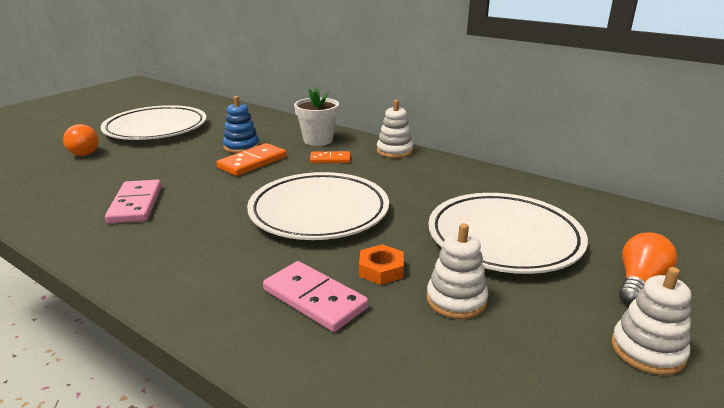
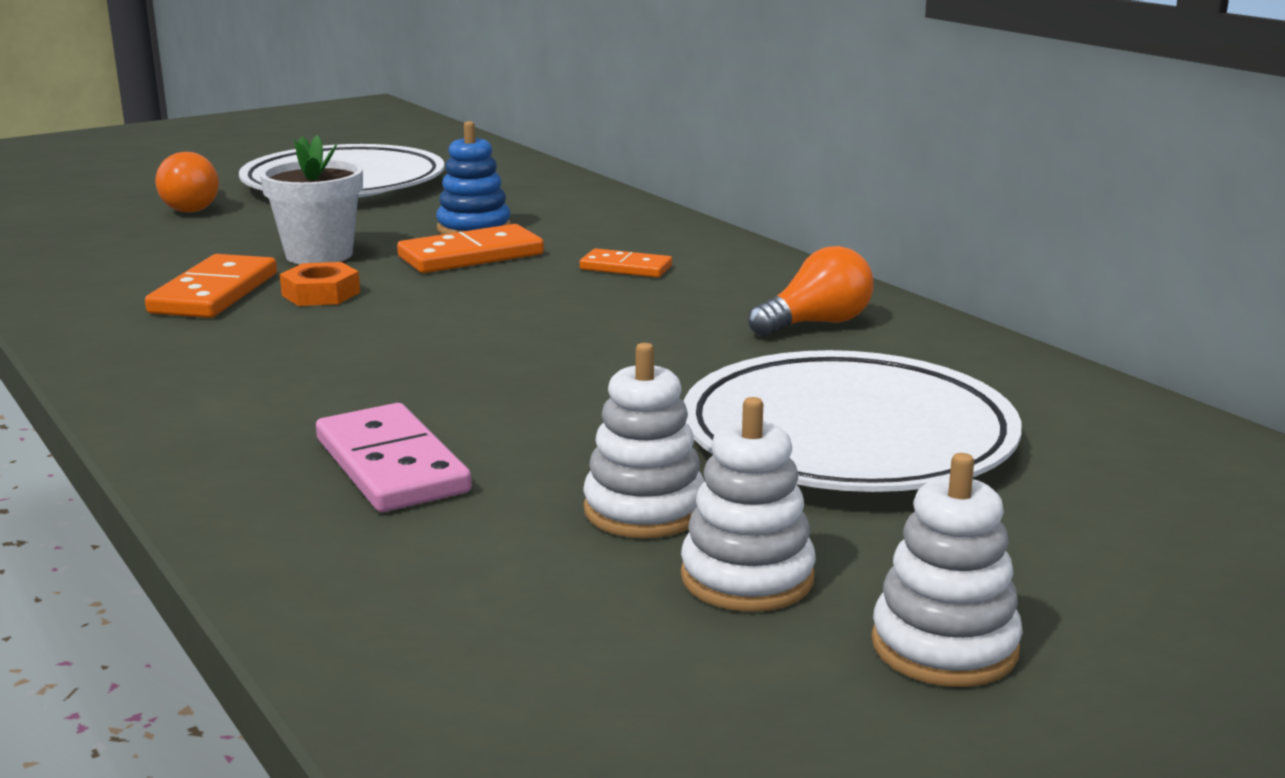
camera: 20 degrees right, 5 degrees down
(135, 204) = (214, 293): pink domino -> orange domino
(318, 140) = (633, 234): white flower pot -> white flower pot (319, 255)
(319, 212) = (521, 346): white plate -> none
(381, 269) = (550, 445): orange nut -> orange nut (321, 294)
(394, 151) = (774, 269): white stacking toy -> white stacking toy (747, 577)
(639, 282) = (1064, 549): orange light bulb -> orange light bulb (816, 324)

